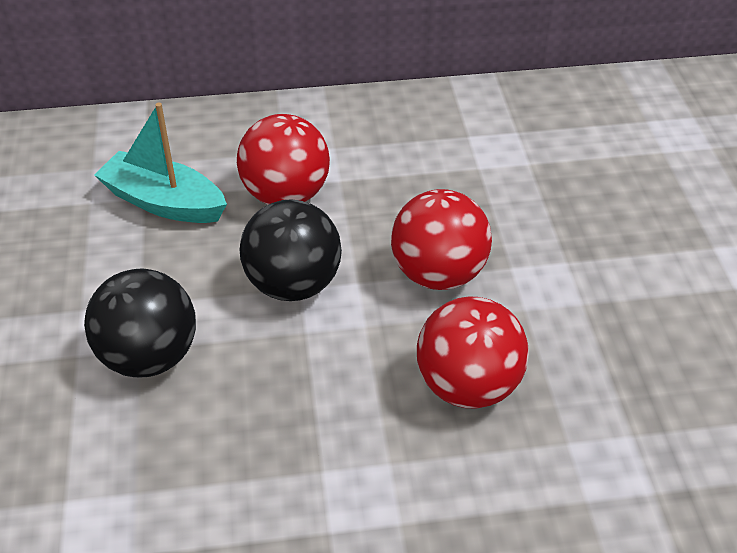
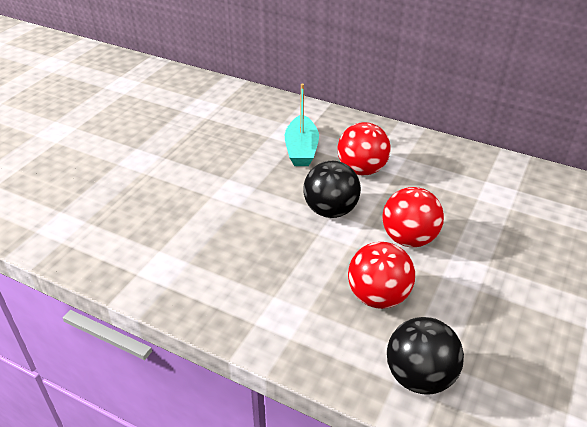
camera: 35 degrees right, 5 degrees down
(149, 357) = (240, 211): black ball -> black ball (419, 377)
(164, 202) = (301, 149): turquoise boat -> turquoise boat turned 150 degrees counterclockwise

